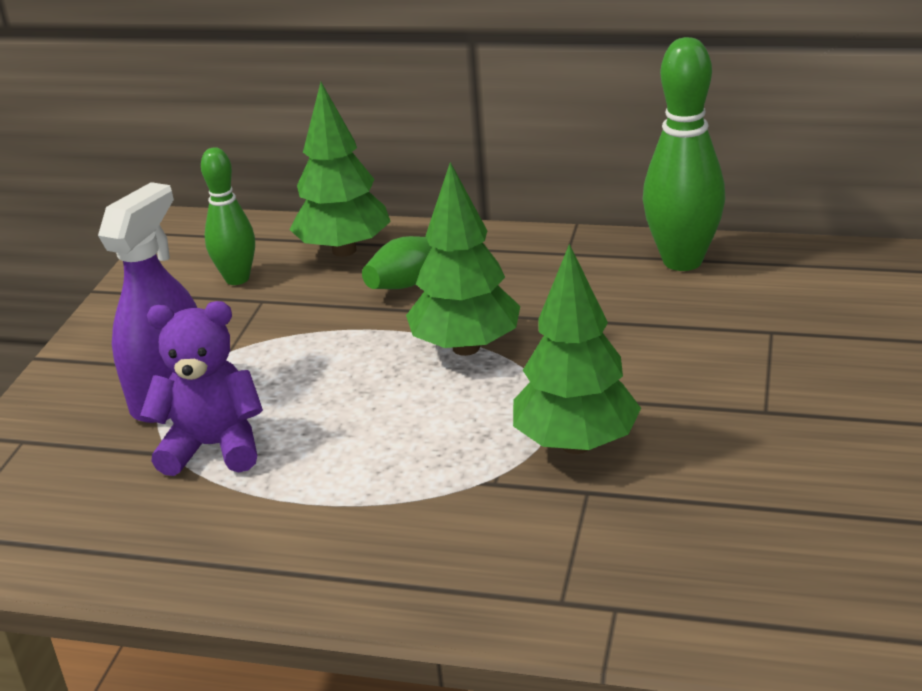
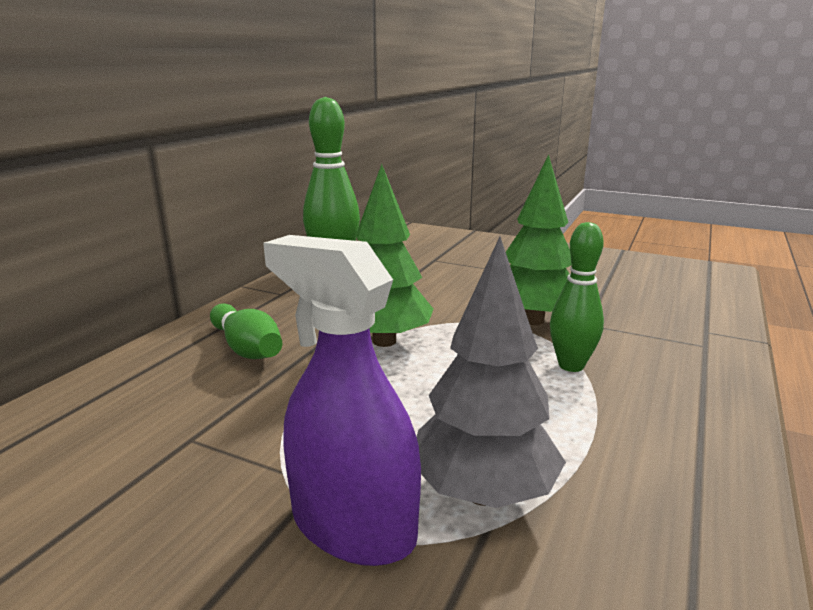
camera: 80 degrees left, 10 degrees down
(213, 447) = (483, 493): purple teddy bear -> grey tree
(237, 279) = (115, 454): green bowling pin -> green bowling pin (571, 365)
(344, 250) = (147, 379): green tree -> none

